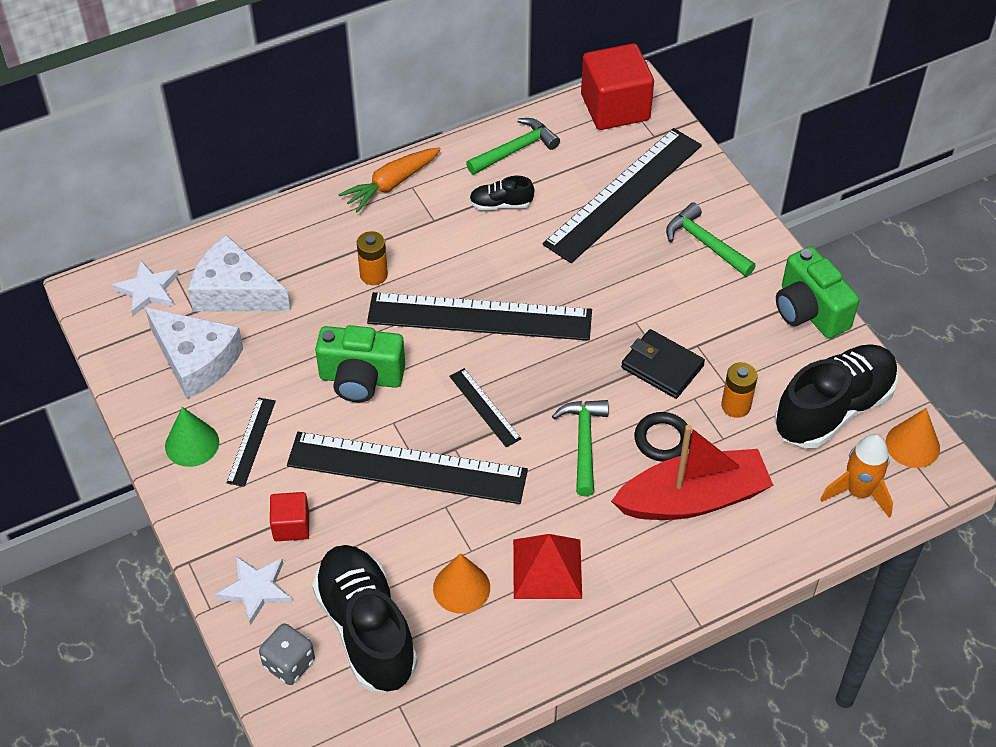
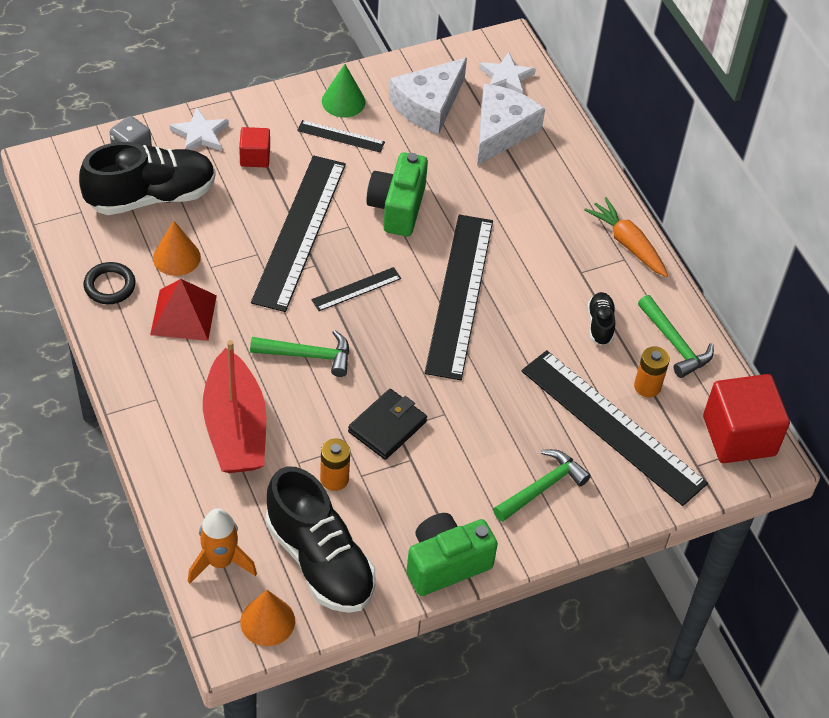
camera: 90 degrees right, 0 degrees up
(373, 275) = (515, 224): orange battery -> orange battery (647, 386)
(662, 439) = (303, 415): black ring -> black ring (110, 286)

